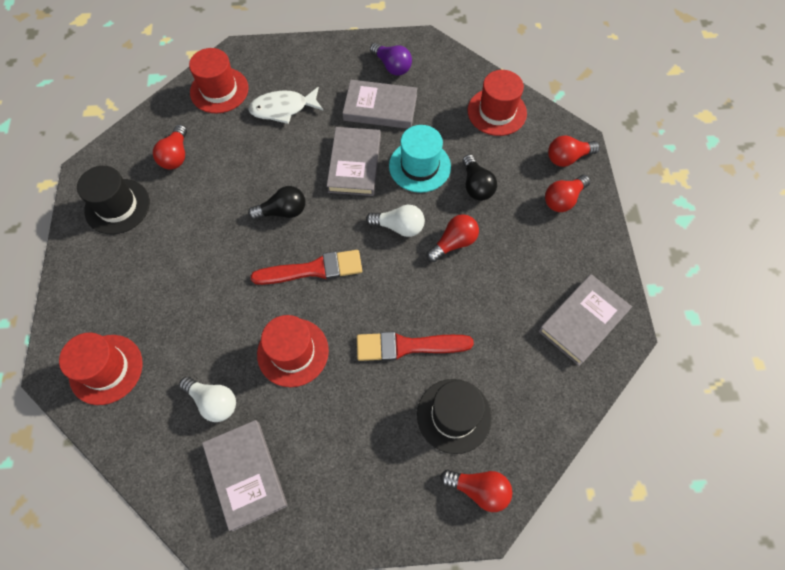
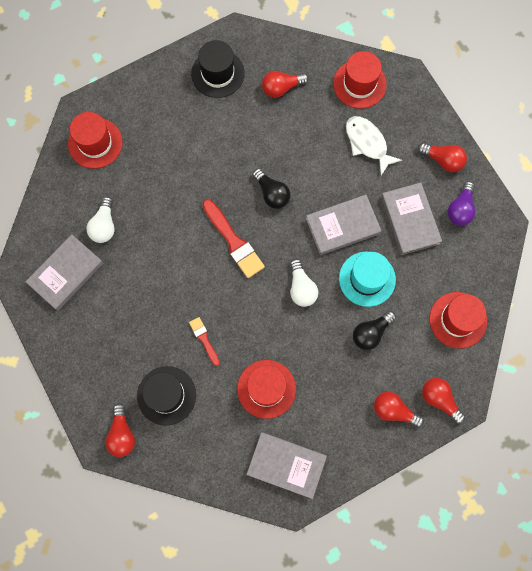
camera: 65 degrees right, 10 degrees up
(293, 352) = (162, 260): red hat -> red hat (266, 389)
(408, 346) = (204, 339): red brush -> red brush, size x0.55
(454, 243) = (307, 337): red light bulb -> red light bulb (443, 160)

